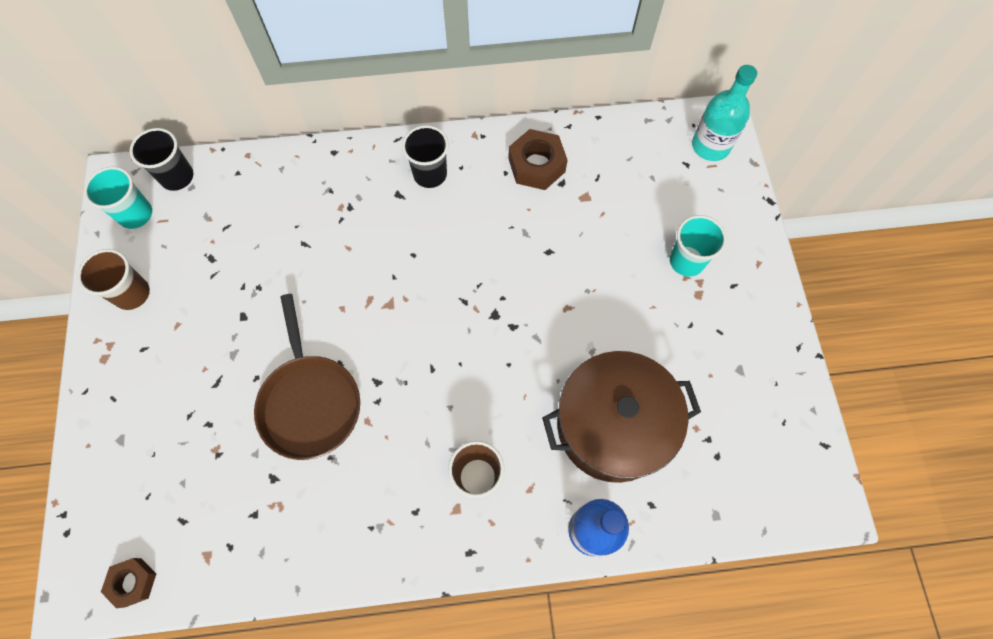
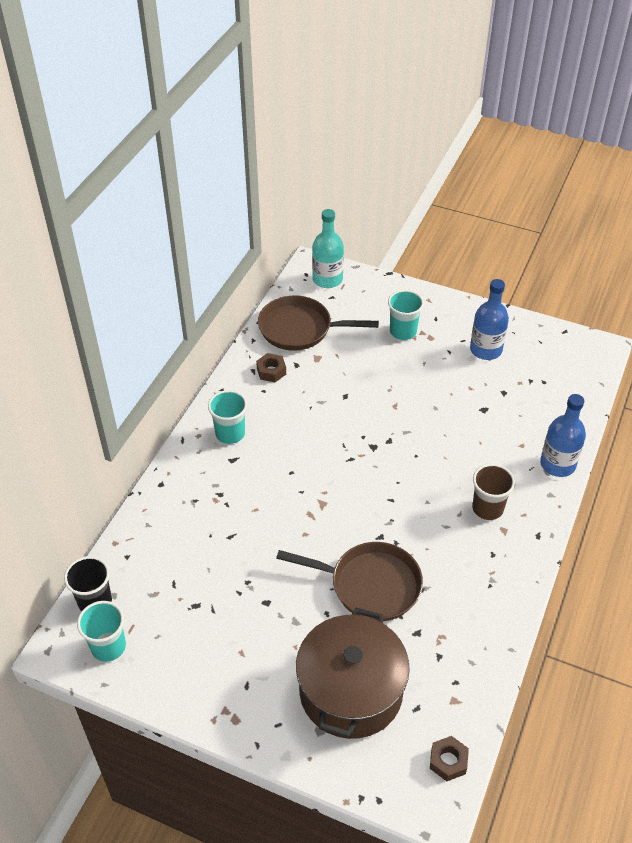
camera: 60 degrees left, 20 degrees down
(132, 294) = (187, 676): brown cup -> none
(430, 174) = (230, 433): black cup -> turquoise cup
(536, 165) = (271, 371): brown nut -> brown nut, size x0.63
(612, 425) = (493, 421): brown pot -> brown pot (351, 691)
(616, 159) = (300, 329): none -> brown pan
(722, 364) = (485, 350): none -> blue bottle

